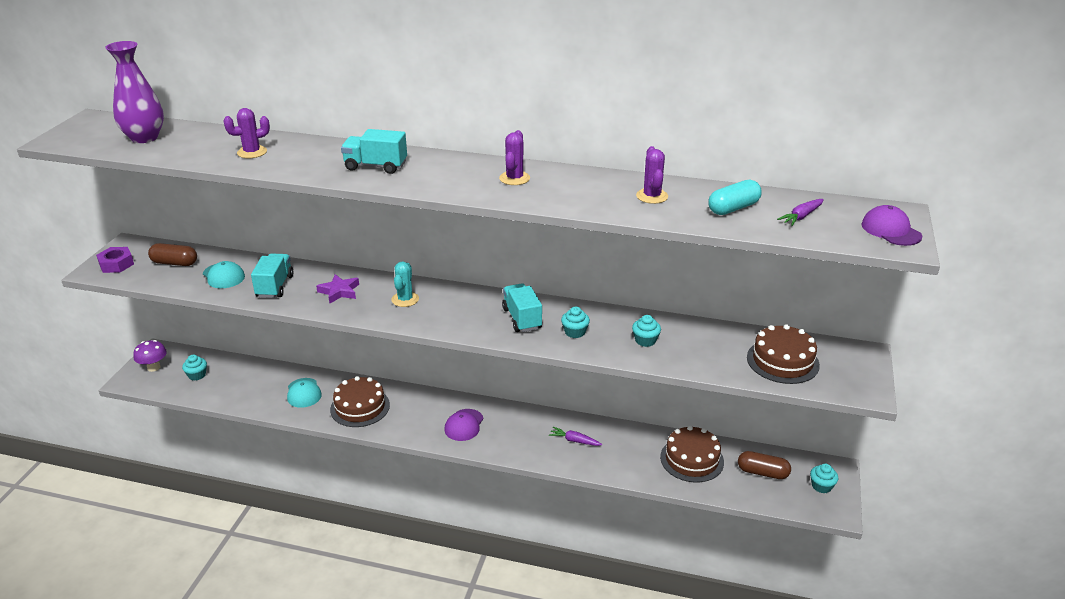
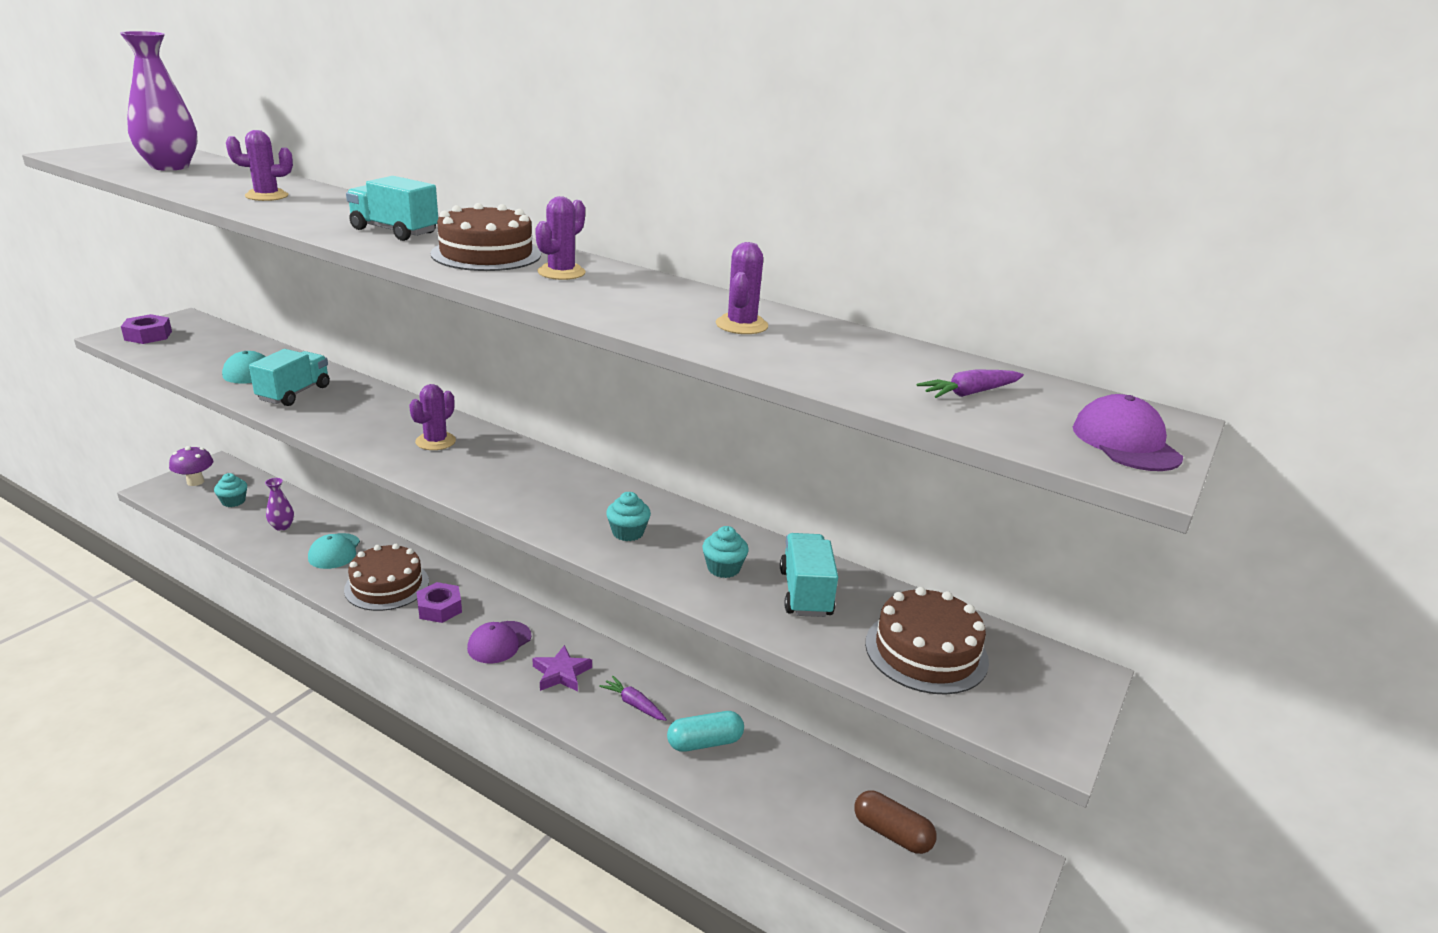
camera: 15 degrees right, 5 degrees down
(174, 263) = (211, 347): brown capsule -> none
(250, 385) = (282, 526): none -> purple vase
(339, 291) = (364, 415): purple star -> purple star (561, 673)
(405, 299) = (435, 441): turquoise cactus -> purple cactus
(408, 413) = (439, 608): none -> purple nut
(522, 319) = (568, 498): turquoise truck -> turquoise truck (805, 593)
(692, 459) = (790, 780): brown cake -> brown cake (486, 254)
(733, 208) = (860, 362): turquoise capsule -> turquoise capsule (704, 742)
(821, 486) = (980, 885): turquoise cupcake -> none

